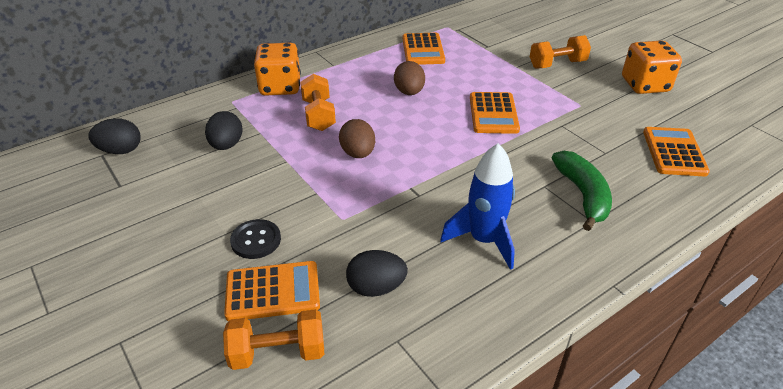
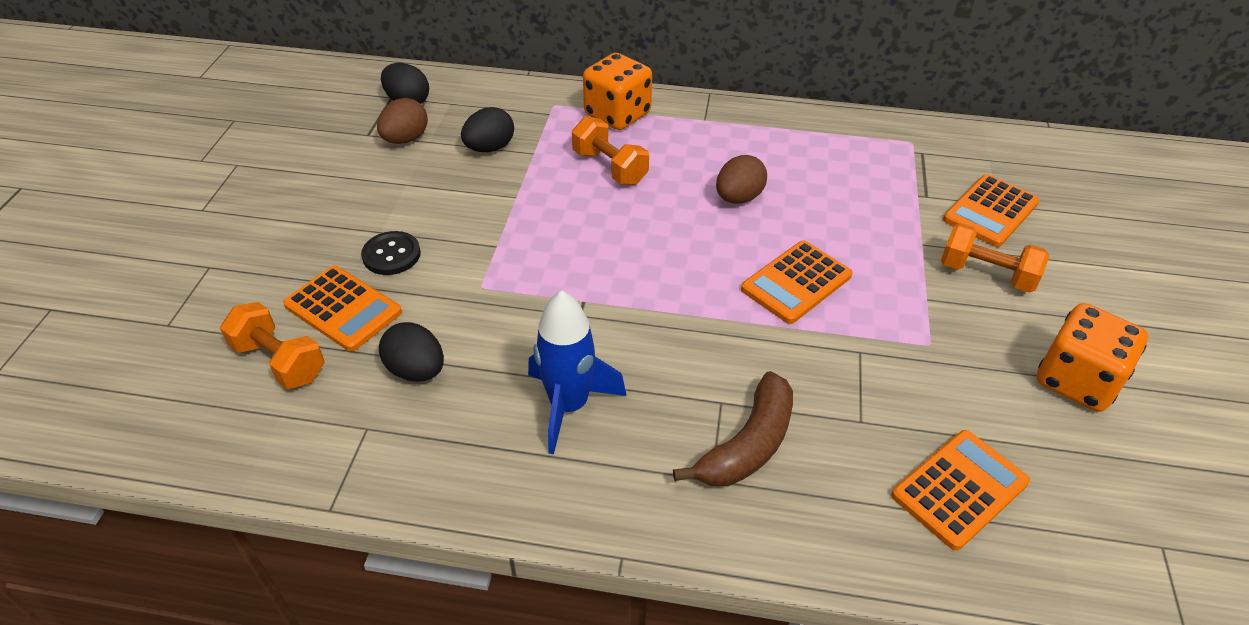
camera: 45 degrees right, 5 degrees up
(318, 115) = (610, 167): orange dumbbell -> orange dumbbell turned 75 degrees counterclockwise
(358, 153) = (587, 232): brown egg -> brown egg (405, 139)
(423, 50) = (833, 155): orange calculator -> orange calculator (990, 211)
(583, 195) = (748, 445): green banana -> brown banana

